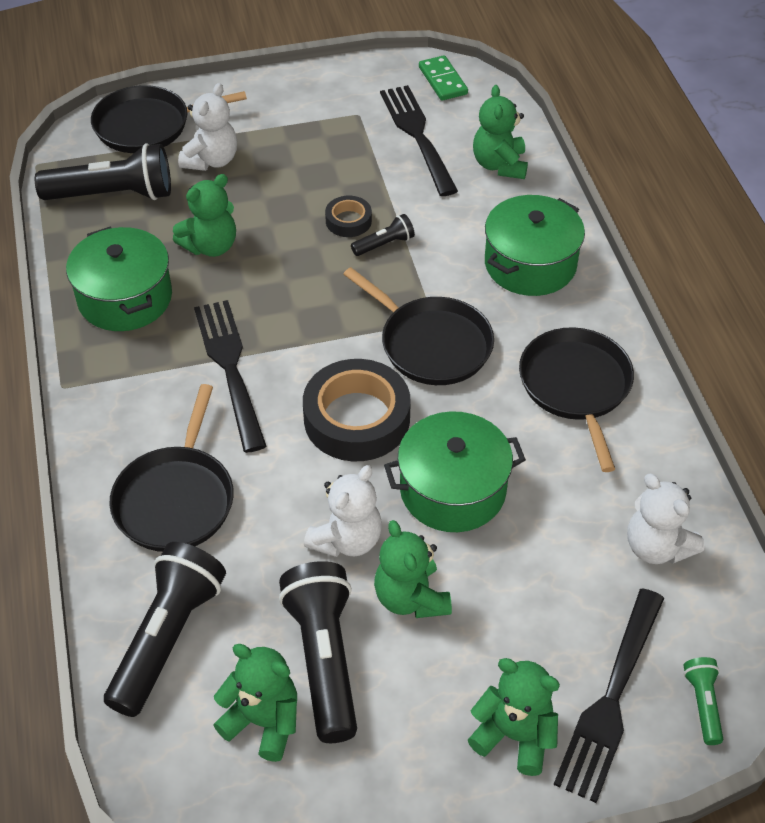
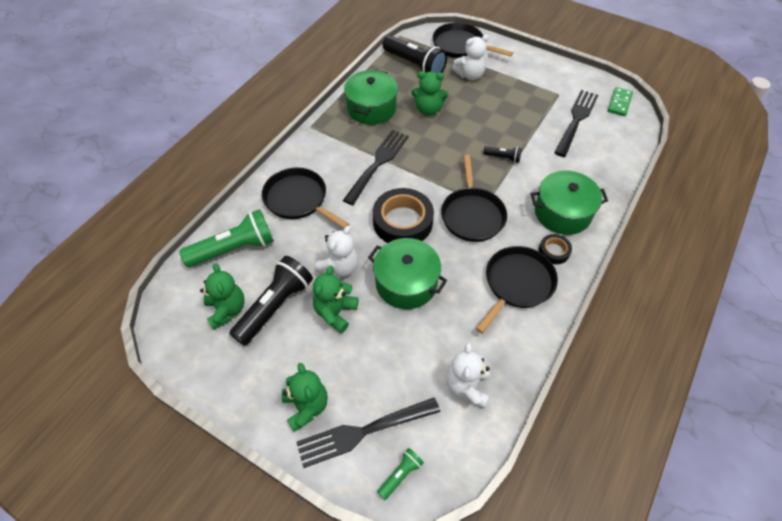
camera: 45 degrees right, 5 degrees up
(167, 637) = (234, 248): black flashlight -> green flashlight
(176, 499) = (298, 199): black pan -> black pan turned 75 degrees clockwise
(347, 539) = (340, 267): white teddy bear -> white teddy bear turned 45 degrees counterclockwise
(348, 221) = (499, 137): black tape -> black tape (554, 251)
(499, 165) = (602, 158): green teddy bear -> none

